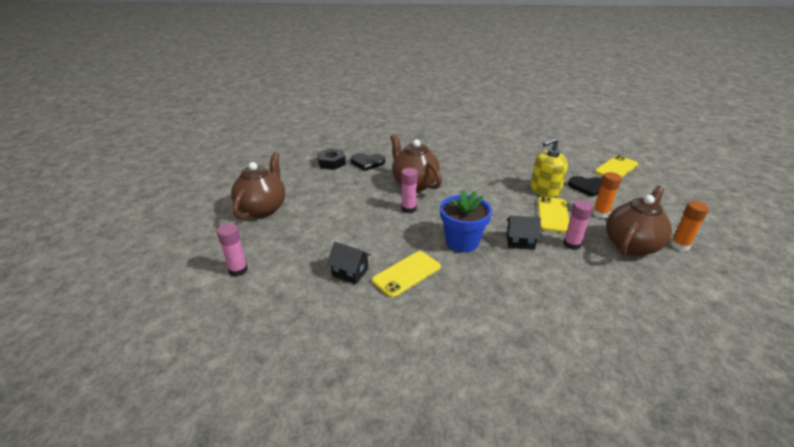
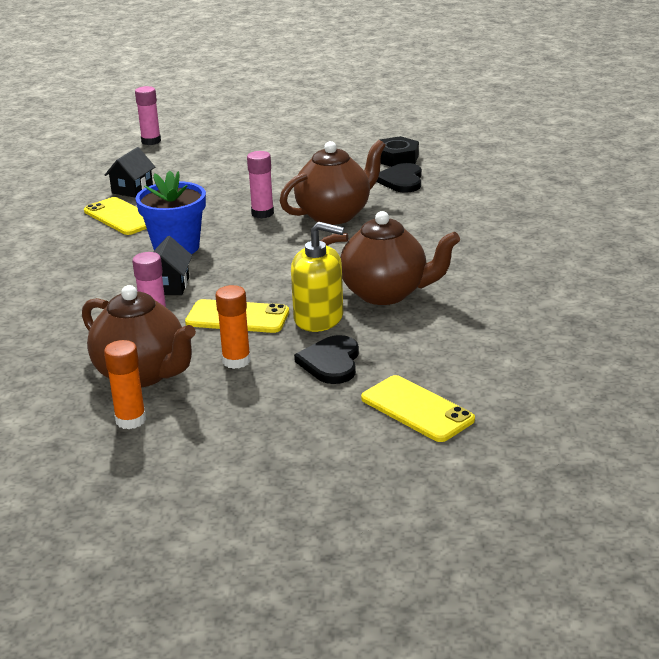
camera: 90 degrees right, 5 degrees down
(262, 209) = (267, 136): brown teapot -> brown teapot (385, 293)
(545, 190) = (319, 318): yellow soap dispenser -> yellow soap dispenser turned 135 degrees clockwise

